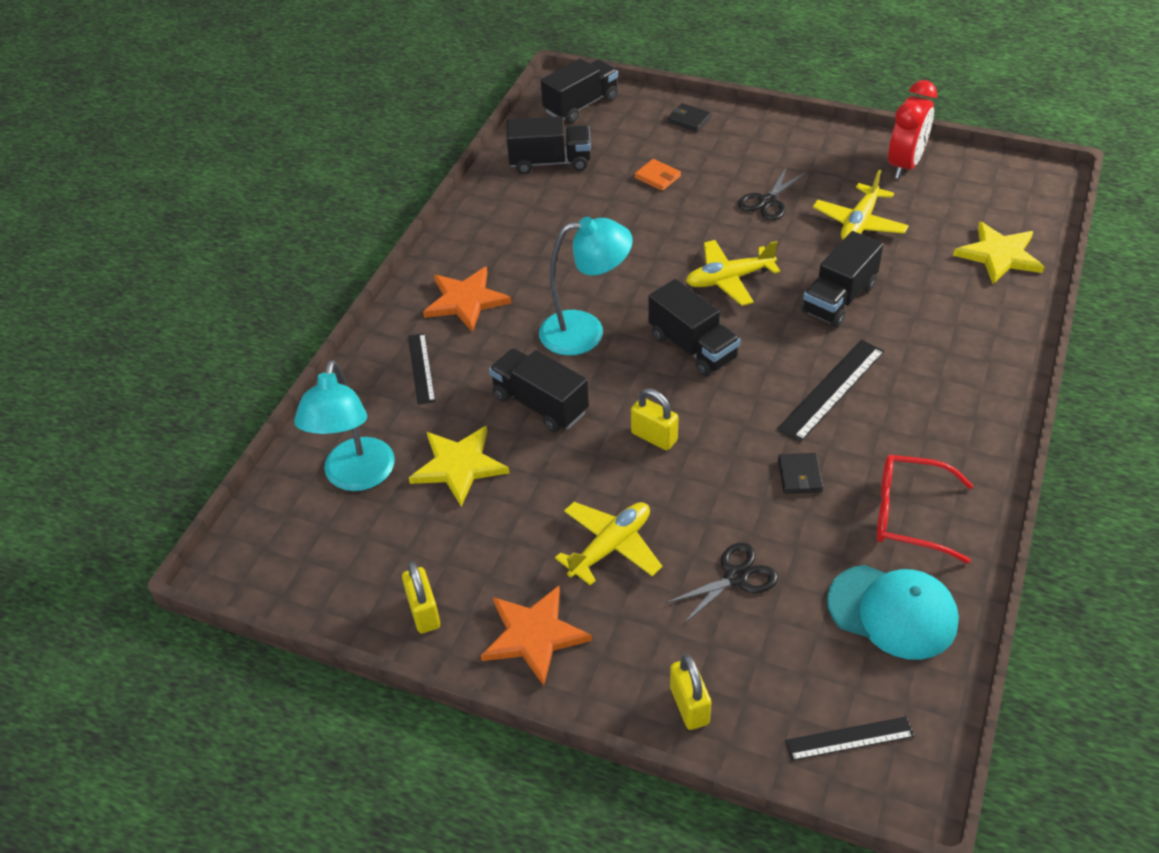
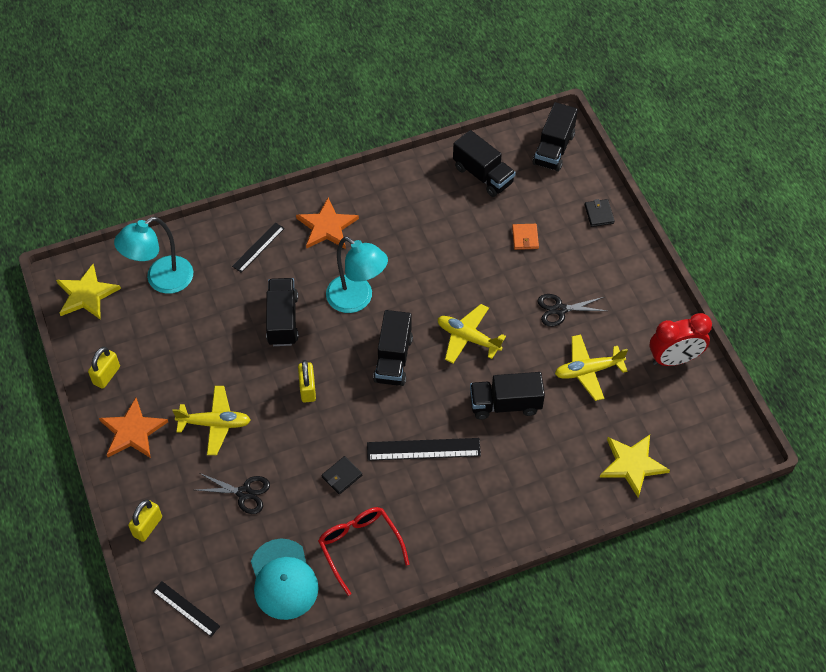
camera: 45 degrees right, 10 degrees up
(459, 466) = (208, 317): yellow star -> yellow star (86, 294)
(581, 105) = (553, 149): black truck -> black truck turned 105 degrees clockwise

